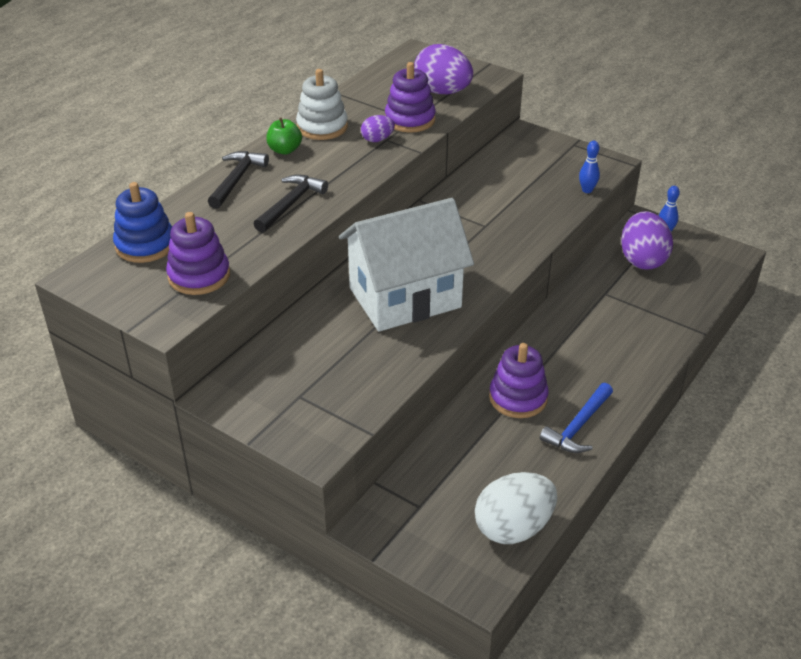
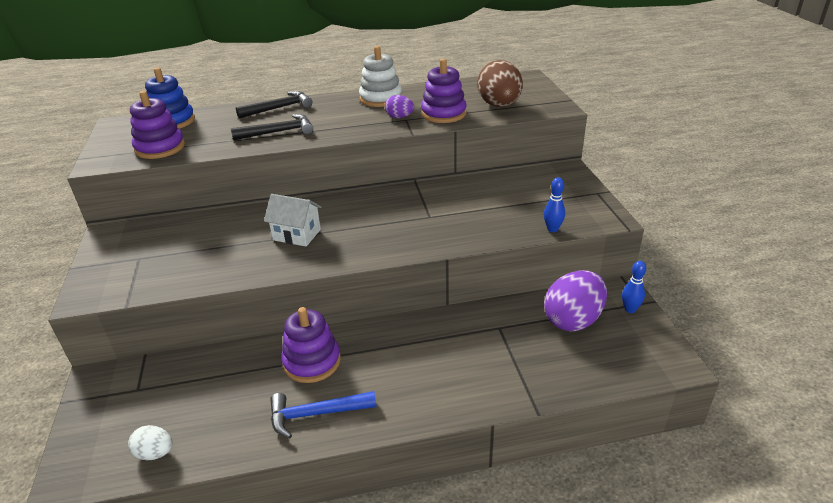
camera: 45 degrees right, 5 degrees down
(285, 150) = (335, 103): green apple -> none
(405, 297) = (297, 235): white house -> white house, size x0.47
(442, 92) = (499, 105): purple egg -> brown egg
(513, 528) = (155, 453): white egg -> white egg, size x0.51

